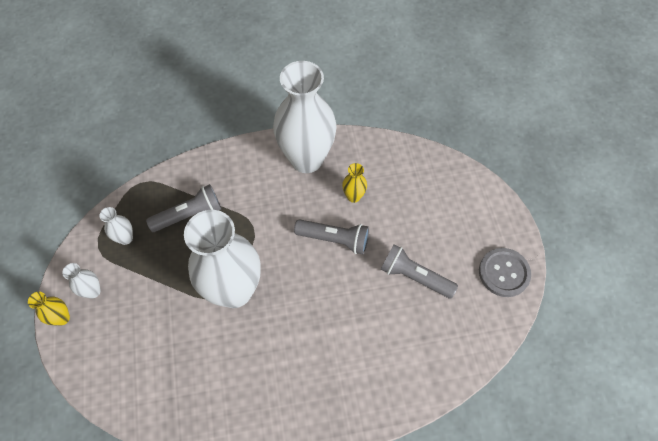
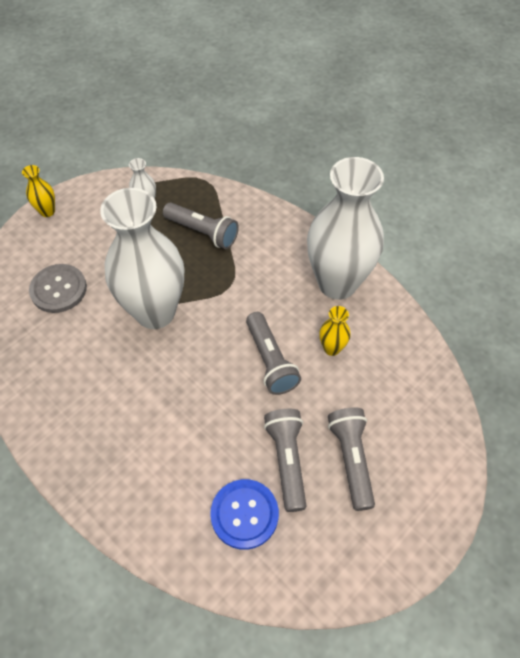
camera: 55 degrees right, 5 degrees down
(93, 291) = (83, 215): white vase -> none
(434, 326) = (244, 514): none -> blue button
(439, 239) = (351, 460): none -> grey flashlight
(504, 273) = (365, 556): grey button -> grey button (58, 289)

